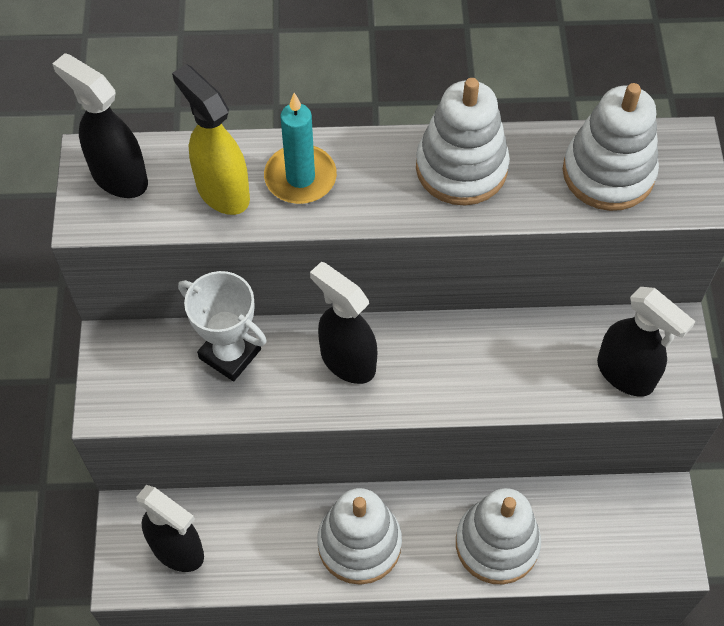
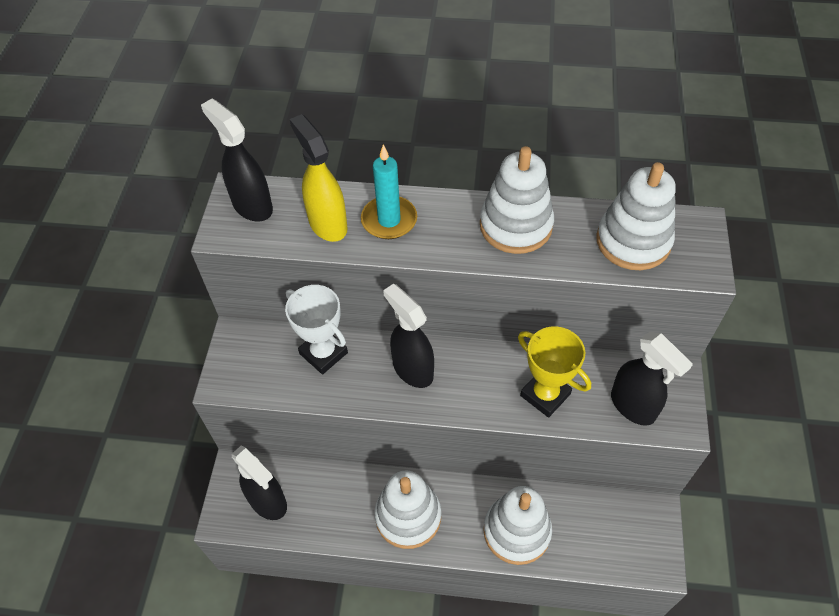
camera: 10 degrees right, 5 degrees down
(517, 373) = (545, 395): none -> yellow trophy

